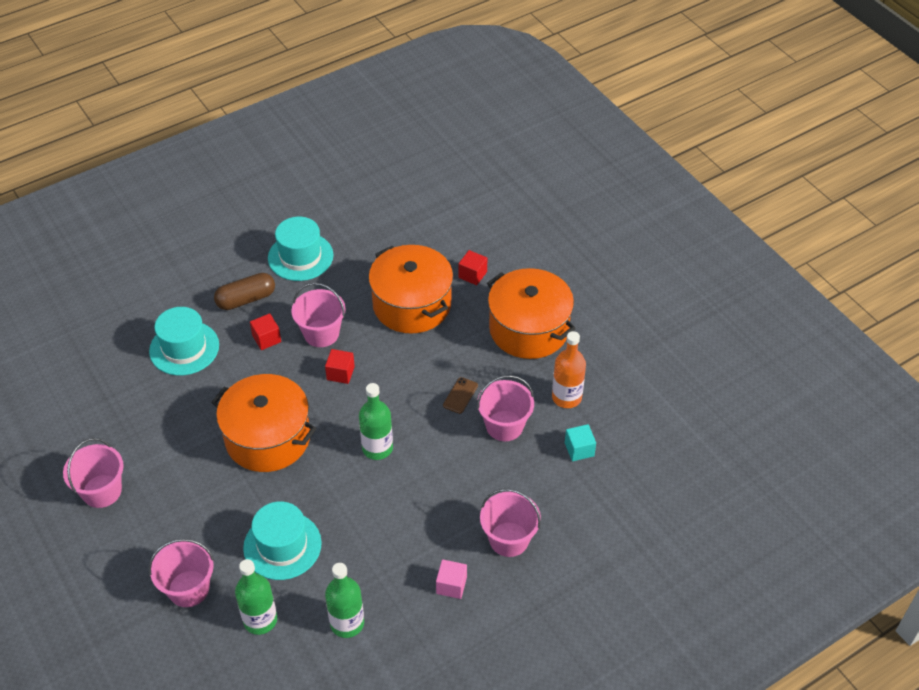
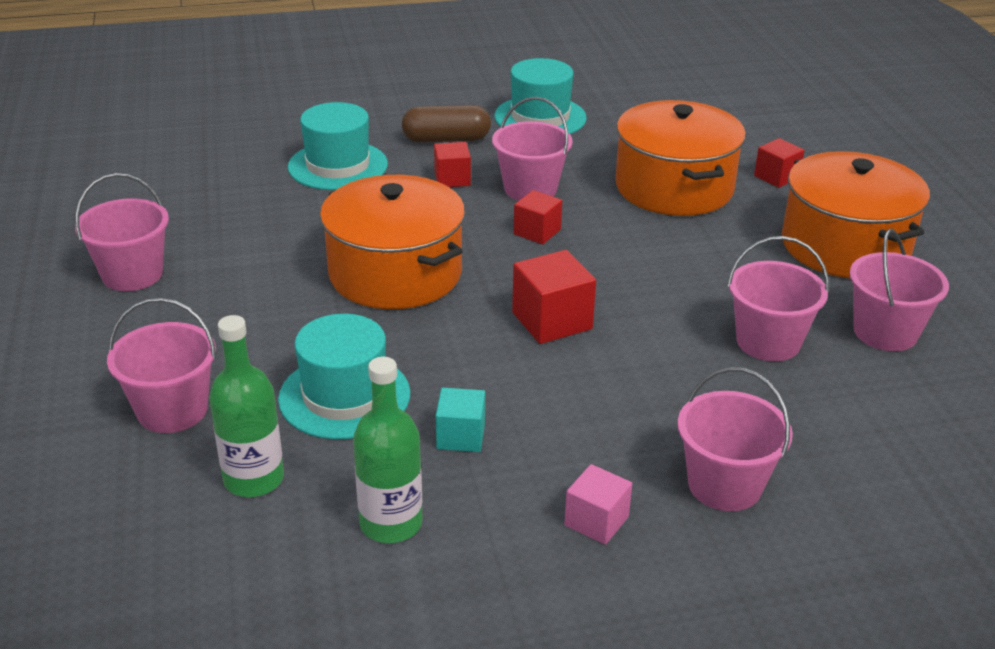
camera: 20 degrees right, 15 degrees down
(377, 448) = (552, 321): green bottle -> red cube
(460, 395) = (709, 293): brown phone -> none
(566, 397) = (885, 332): orange bottle -> pink bucket
(579, 449) = (890, 399): turquoise cube -> turquoise cube (460, 436)

